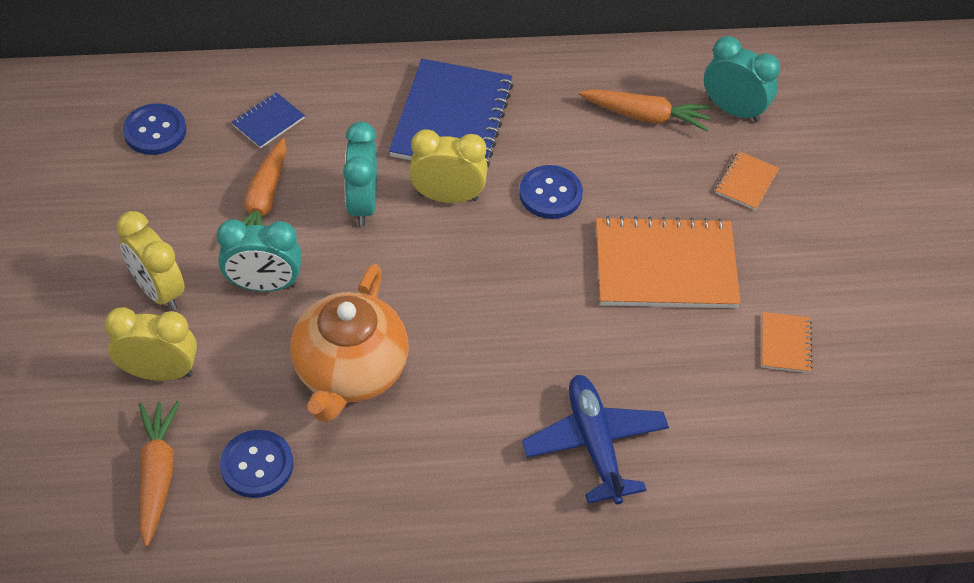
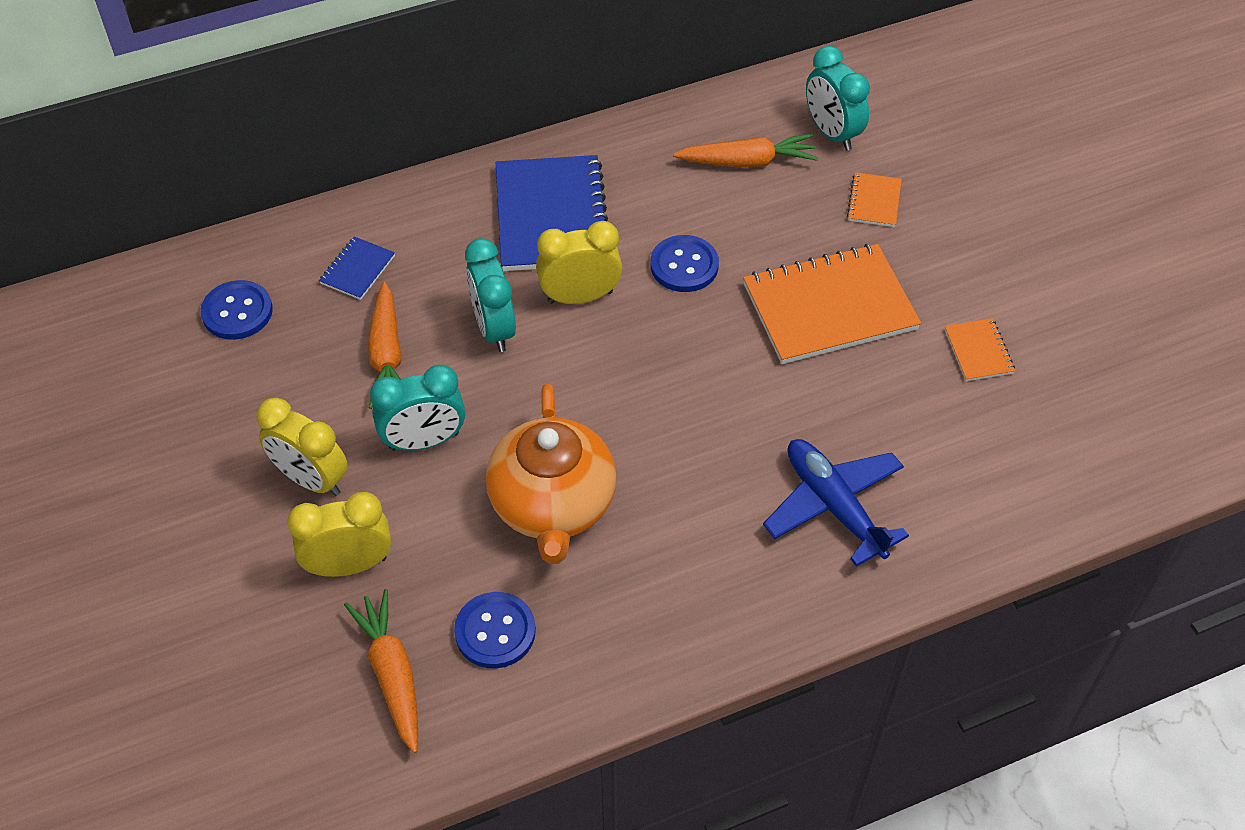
camera: 15 degrees left, 0 degrees up
(733, 110) = (832, 133): turquoise clock -> turquoise clock turned 135 degrees counterclockwise

